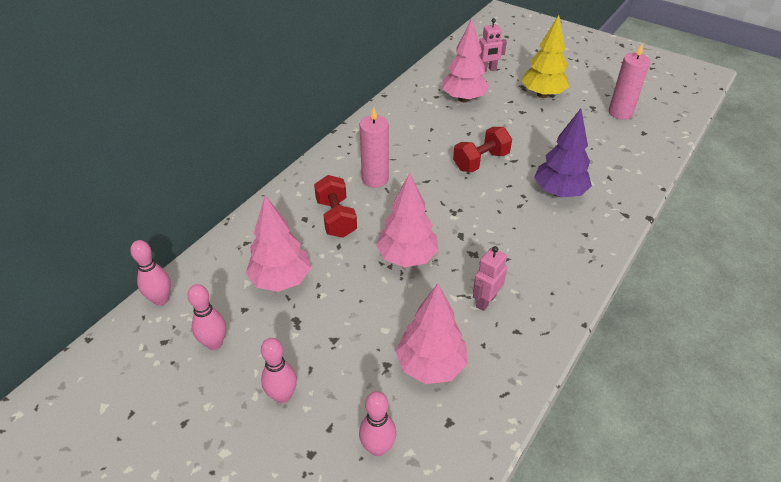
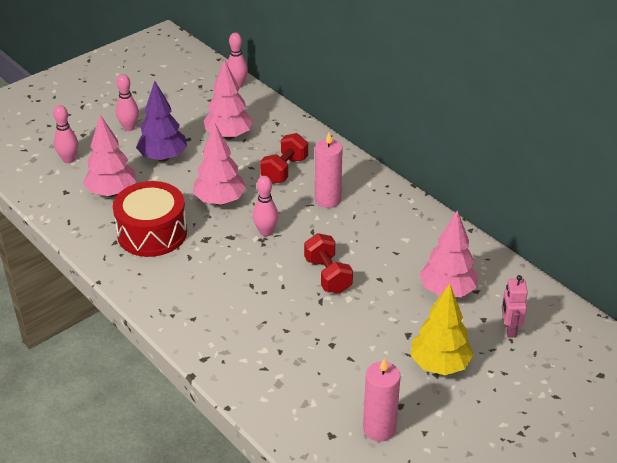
camera: 105 degrees right, 5 degrees down
(214, 343) = (187, 104): pink bowling pin -> pink bowling pin (266, 232)
(336, 218) = (284, 170): red dumbbell -> red dumbbell turned 60 degrees counterclockwise
(485, 301) = (152, 233): pink robot -> red drum
(559, 192) = (257, 319): purple tree -> purple tree (163, 157)

